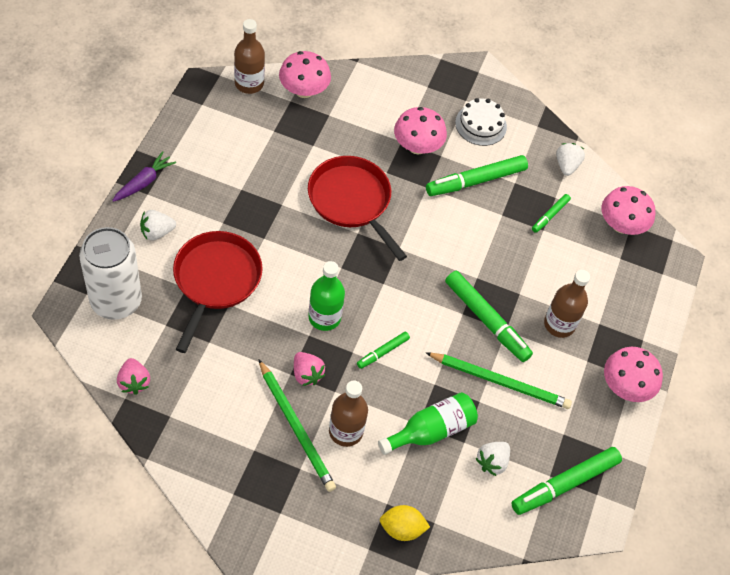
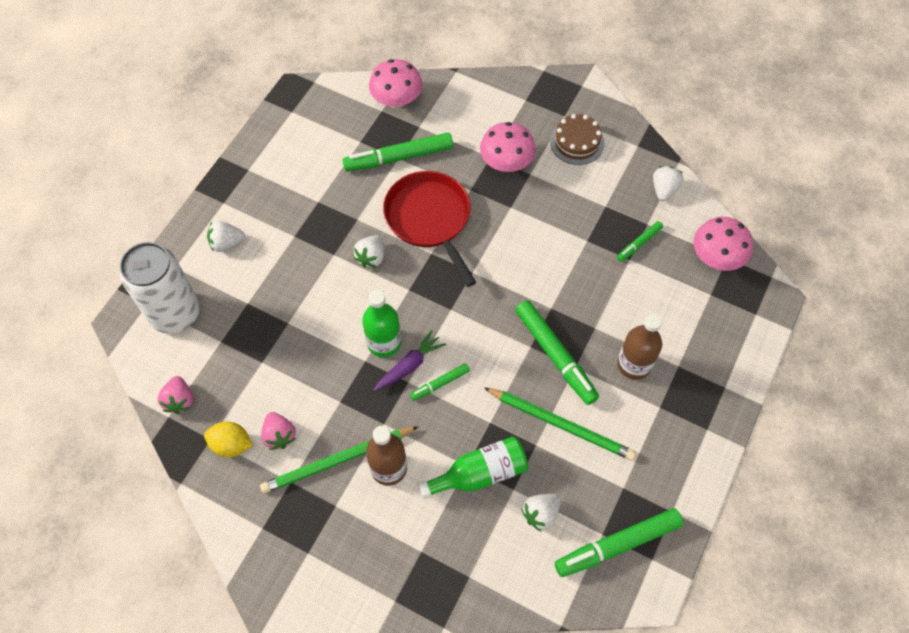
camera: 15 degrees right, 5 degrees up
(144, 182) = (222, 190): purple carrot -> purple carrot (409, 365)
(215, 280) = (278, 297): red pan -> none
(249, 83) = (342, 91): brown bottle -> none
(296, 428) = (337, 460): green pencil -> green pencil turned 90 degrees clockwise
(301, 239) = (371, 257): none -> white strawberry
(307, 374) = (357, 403): pink strawberry -> pink strawberry (279, 435)
(402, 529) = (433, 581): yellow lemon -> yellow lemon (231, 445)
(475, 181) = (563, 203): green marker -> green marker (398, 157)
(480, 124) = (577, 142): white cake -> brown cake
(625, 386) = (699, 439): pink mushroom -> none

